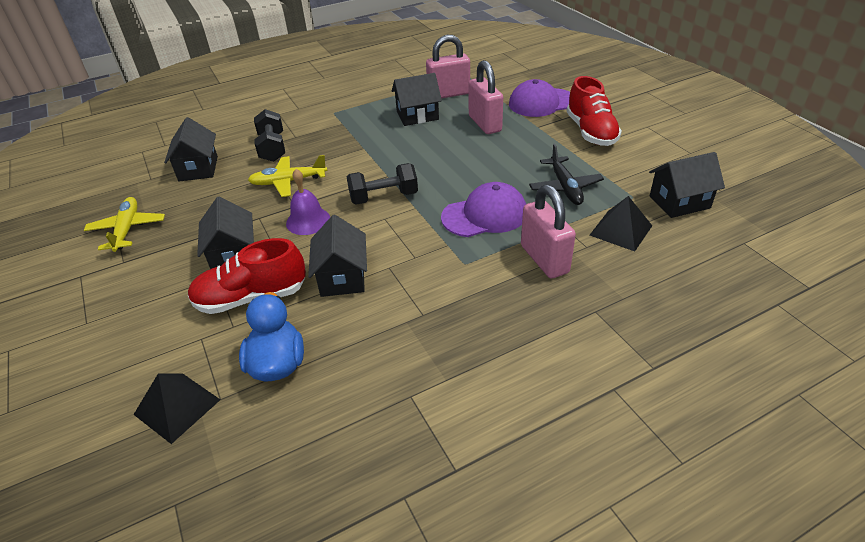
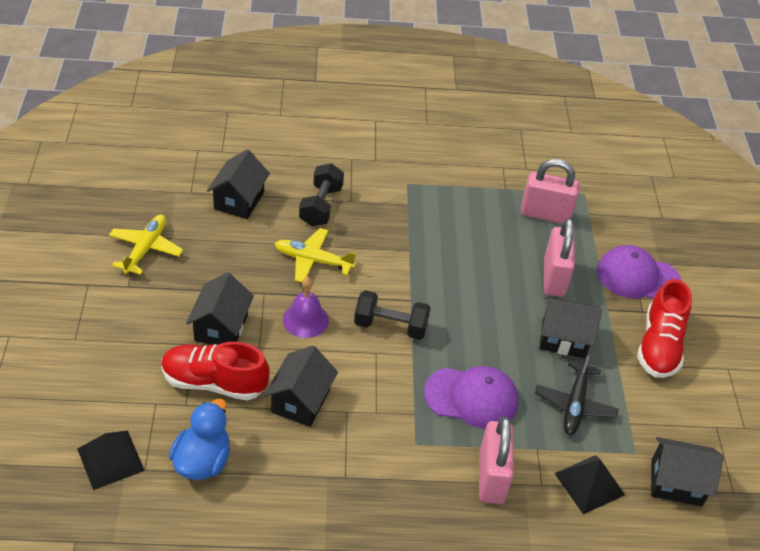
camera: 20 degrees right, 5 degrees up
(417, 116) = (491, 231): black house -> black house (563, 339)

